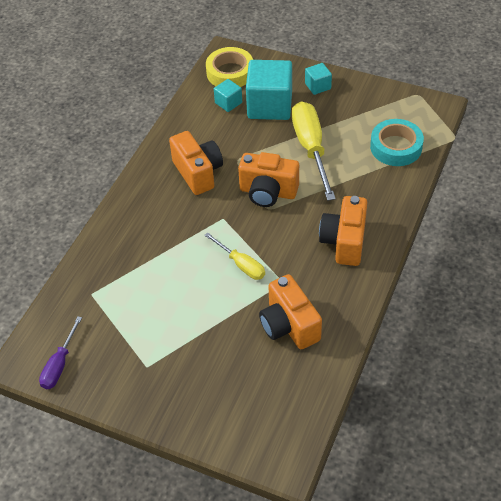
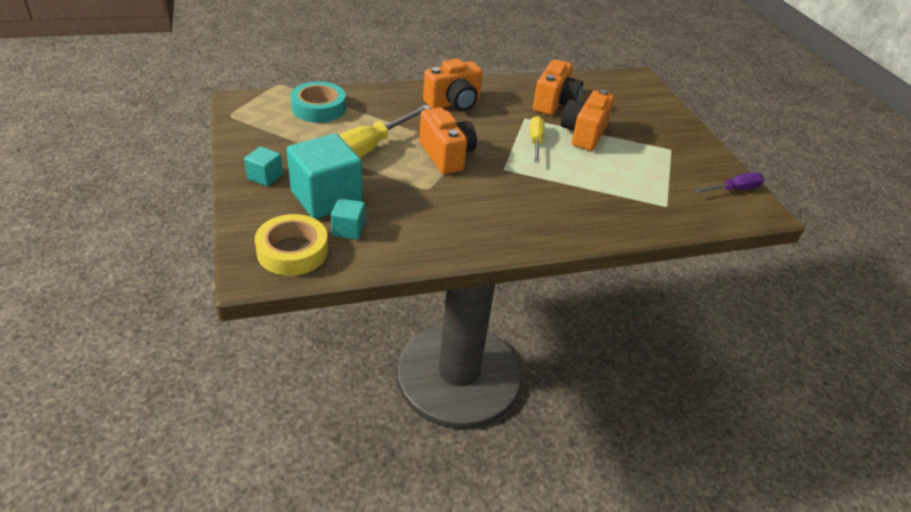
camera: 135 degrees left, 10 degrees down
(198, 173) = (470, 206): orange camera -> orange camera (583, 134)

